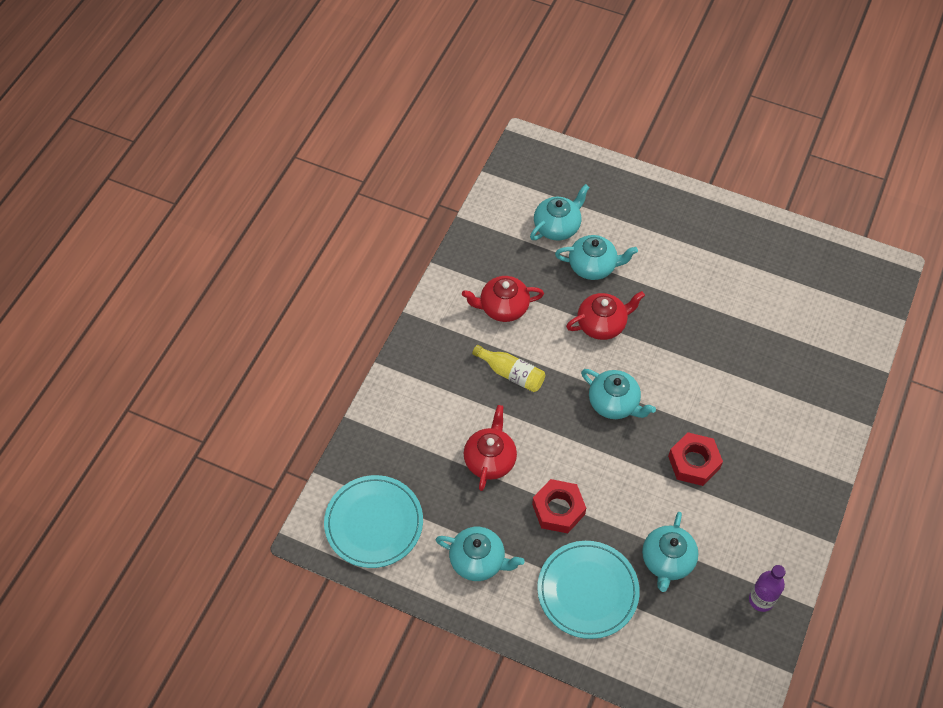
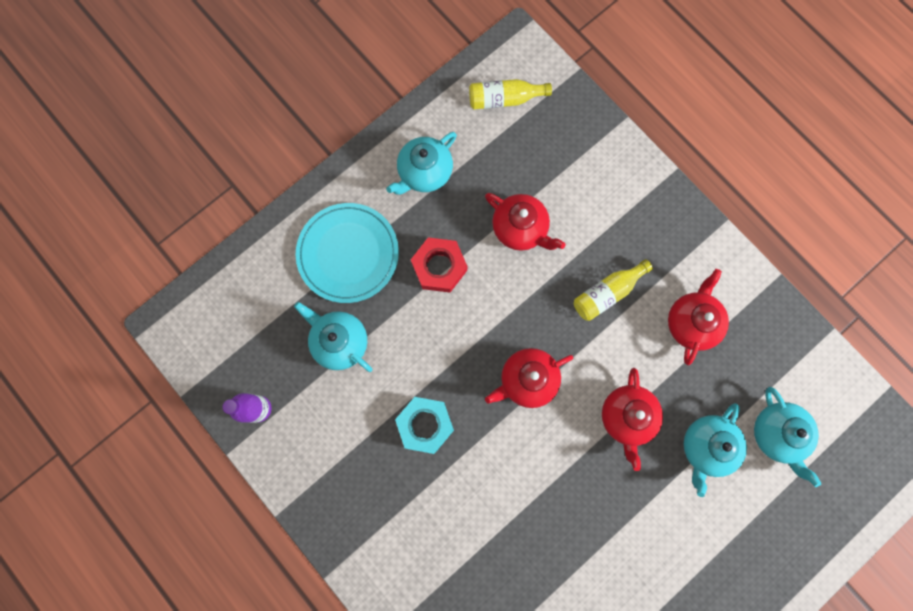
camera: 115 degrees right, 20 degrees up
(374, 523) = (504, 99): turquoise plate -> yellow bottle
(614, 403) = (527, 380): turquoise teapot -> red teapot
(694, 462) = (425, 425): red nut -> turquoise nut

